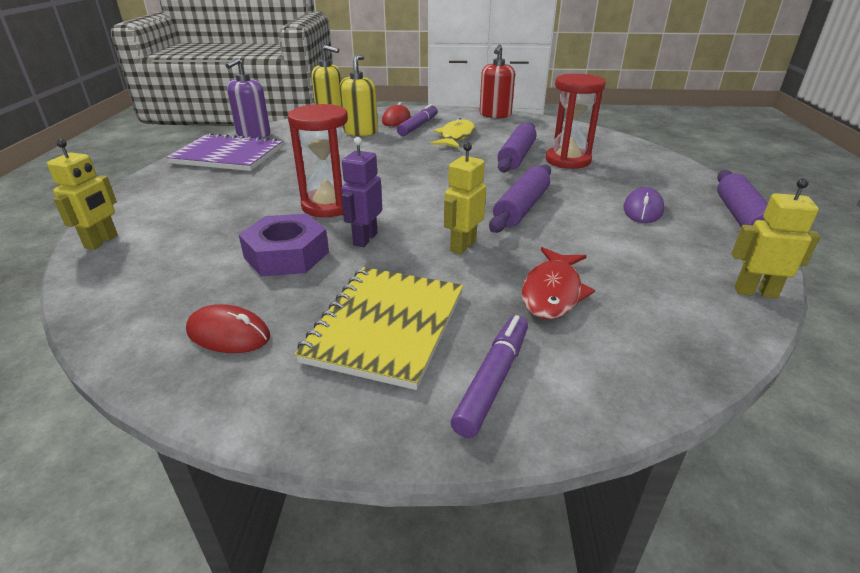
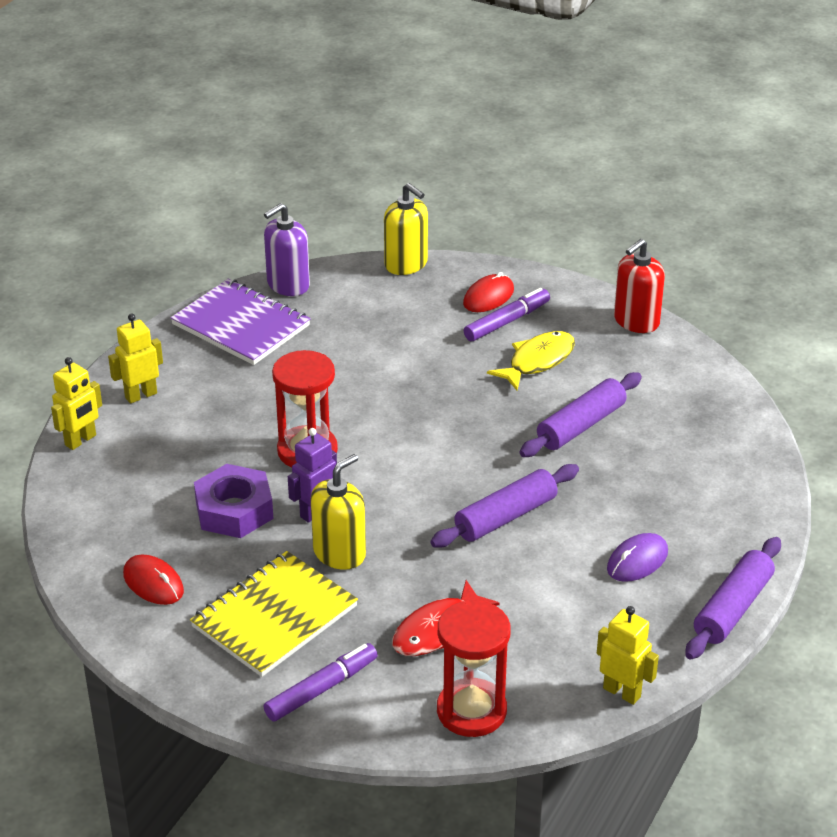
camera: 25 degrees right, 5 degrees up
(360, 132) = (423, 315): yellow soap dispenser -> yellow soap dispenser (339, 553)
(462, 246) = (401, 550): yellow robot -> yellow robot (141, 395)
(568, 160) = (638, 452): red hourglass -> red hourglass (471, 711)

